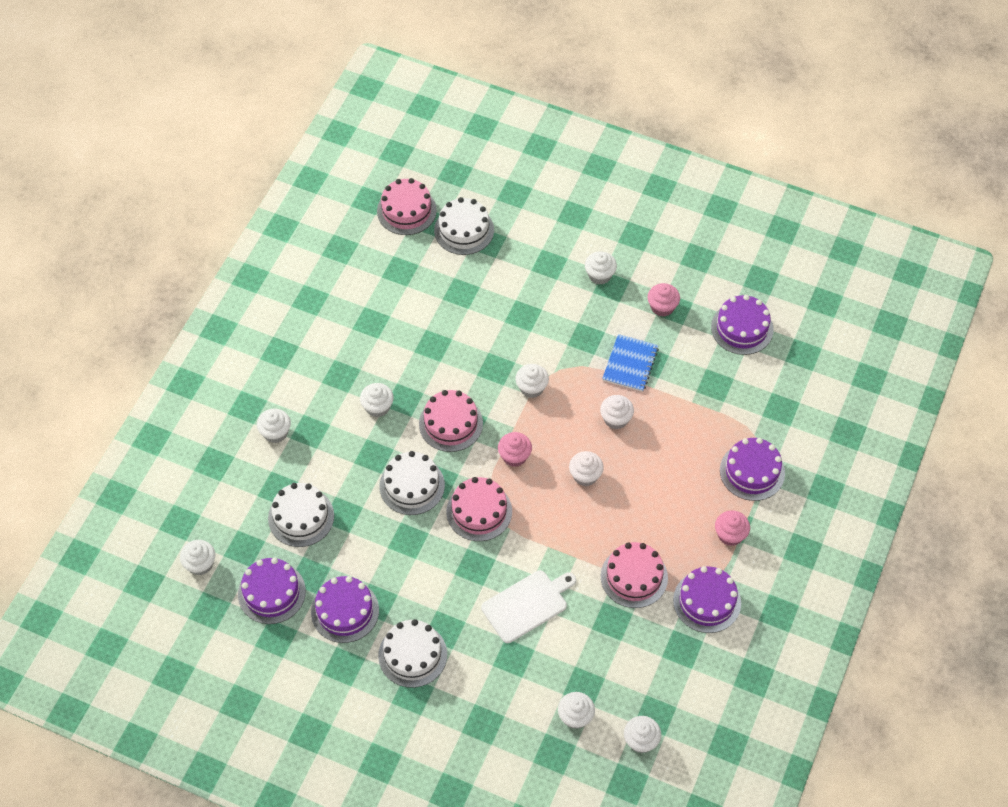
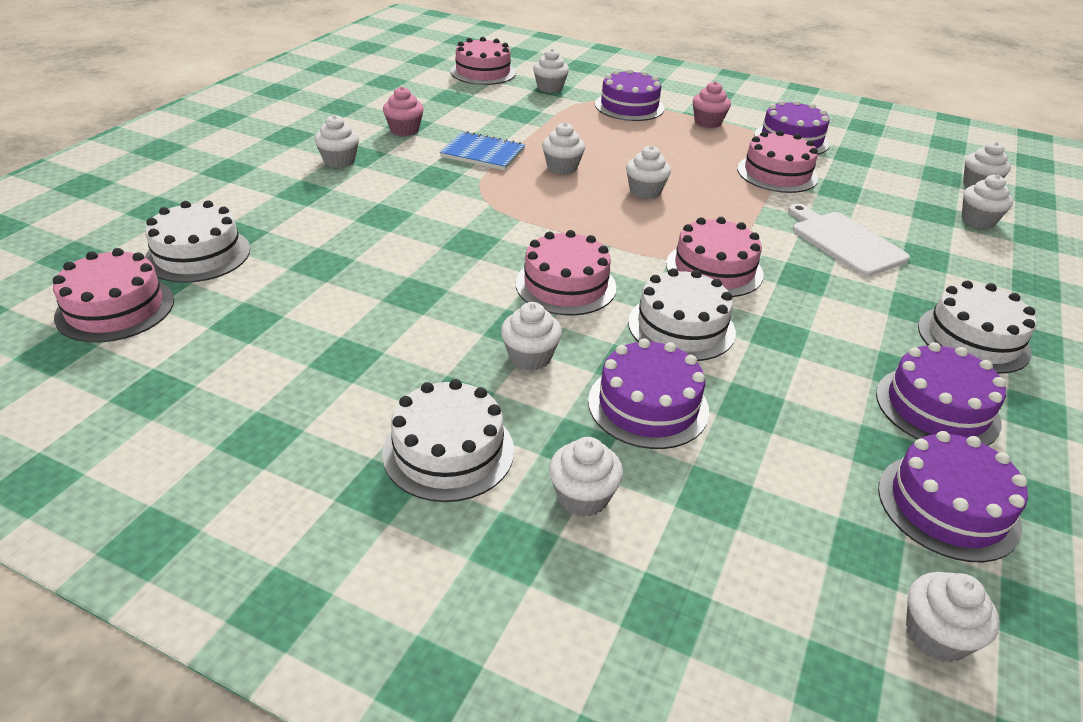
camera: 90 degrees left, 20 degrees down
(301, 517) = (771, 460): white cake -> white cake (448, 451)
(514, 456) = (620, 237): pink cupcake -> none
(531, 388) = (509, 217): white cupcake -> white cupcake (550, 88)
(742, 328) = (447, 95): purple cake -> purple cake (648, 405)
(805, 350) = (483, 72): none -> pink cake

